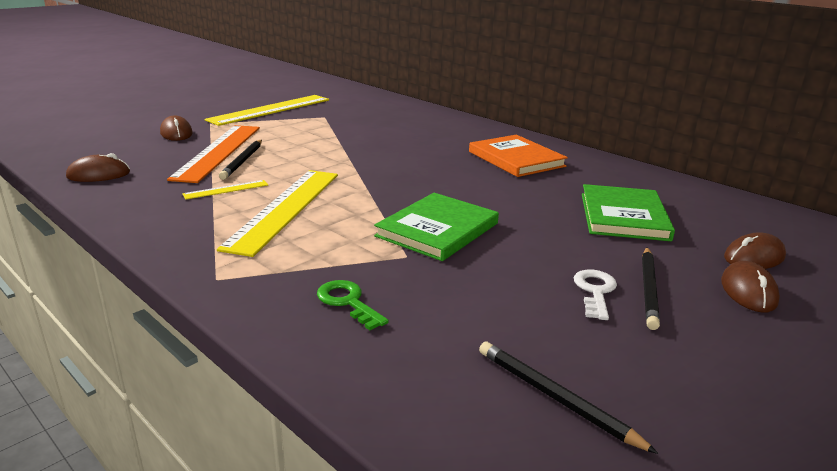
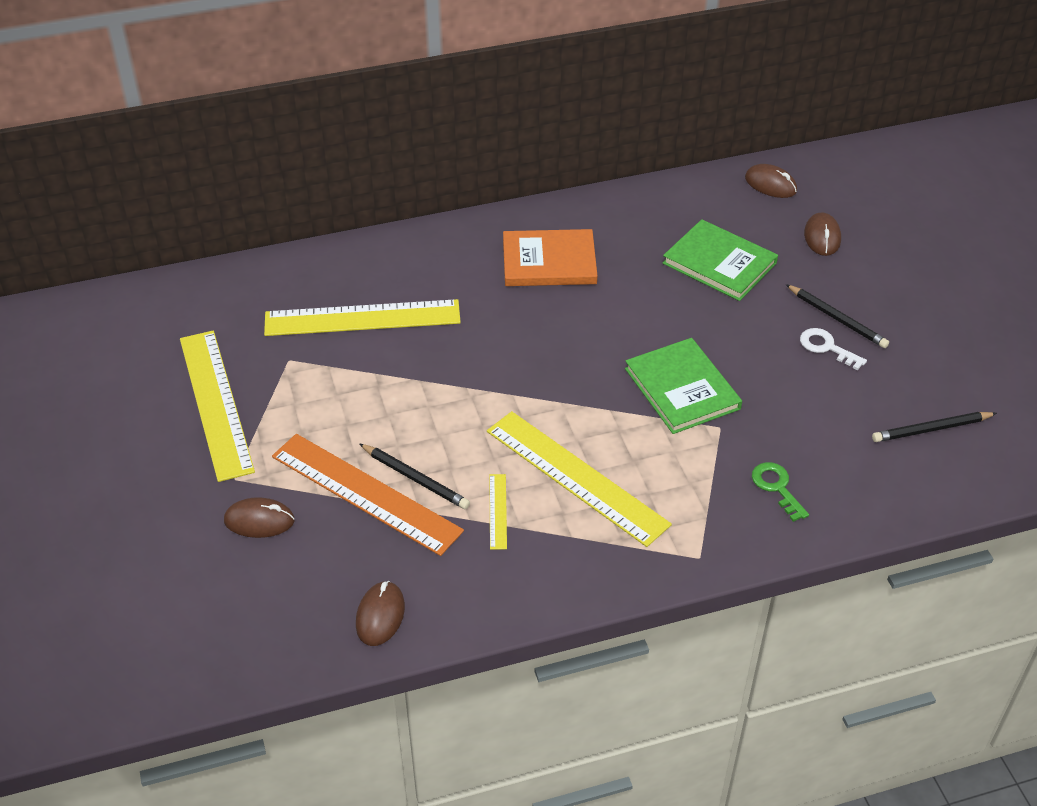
camera: 60 degrees left, 20 degrees up
(347, 302) = (776, 487): green key -> green key turned 75 degrees clockwise
(383, 124) = (362, 318): none -> yellow ruler
(748, 291) = (864, 272): brown mouse -> brown mouse (770, 184)

